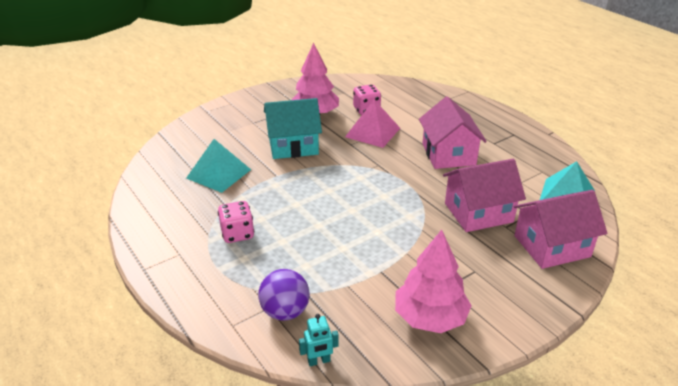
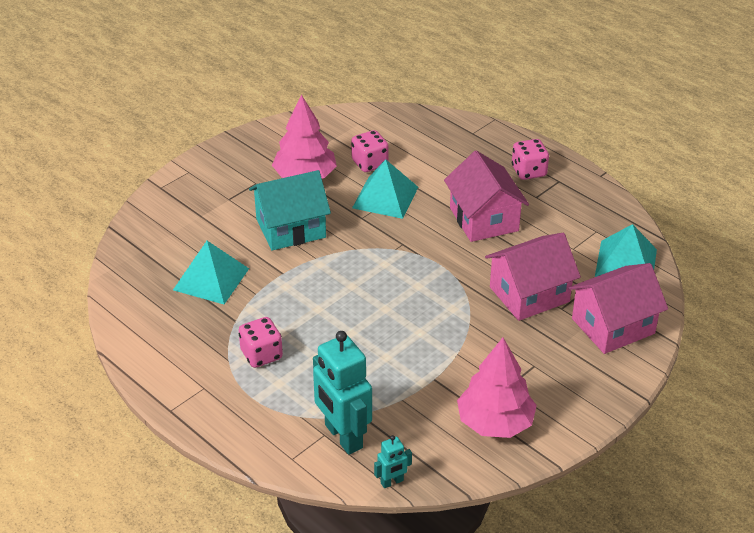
camera: 10 degrees left, 5 degrees up
(285, 312) = (343, 437): purple ball -> turquoise robot
(372, 132) = (385, 197): pink pyramid -> turquoise pyramid
(490, 126) = (528, 171): none -> pink dice

